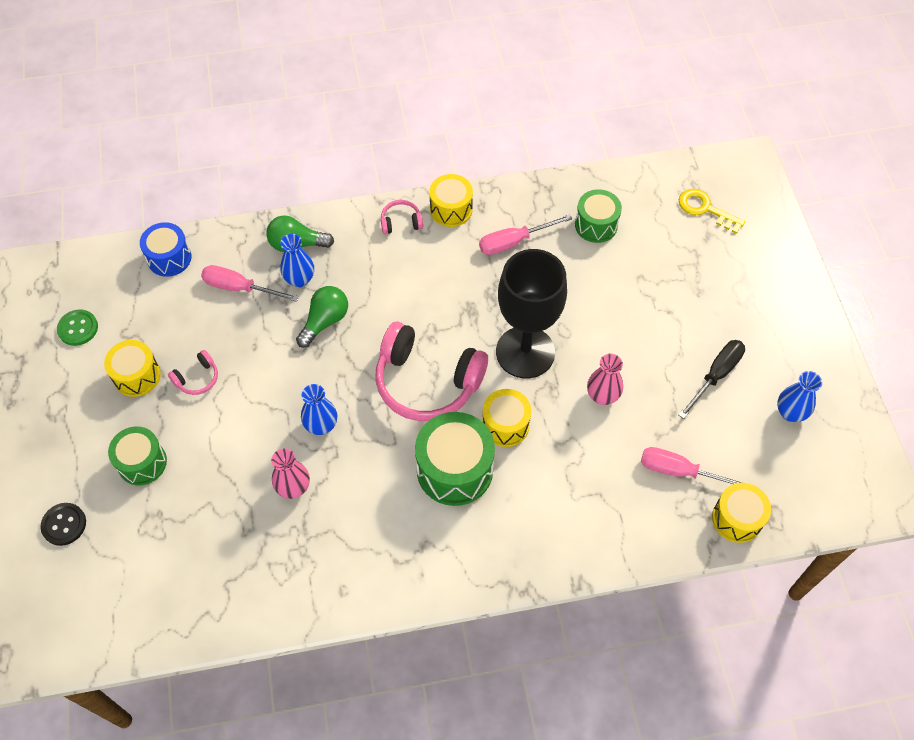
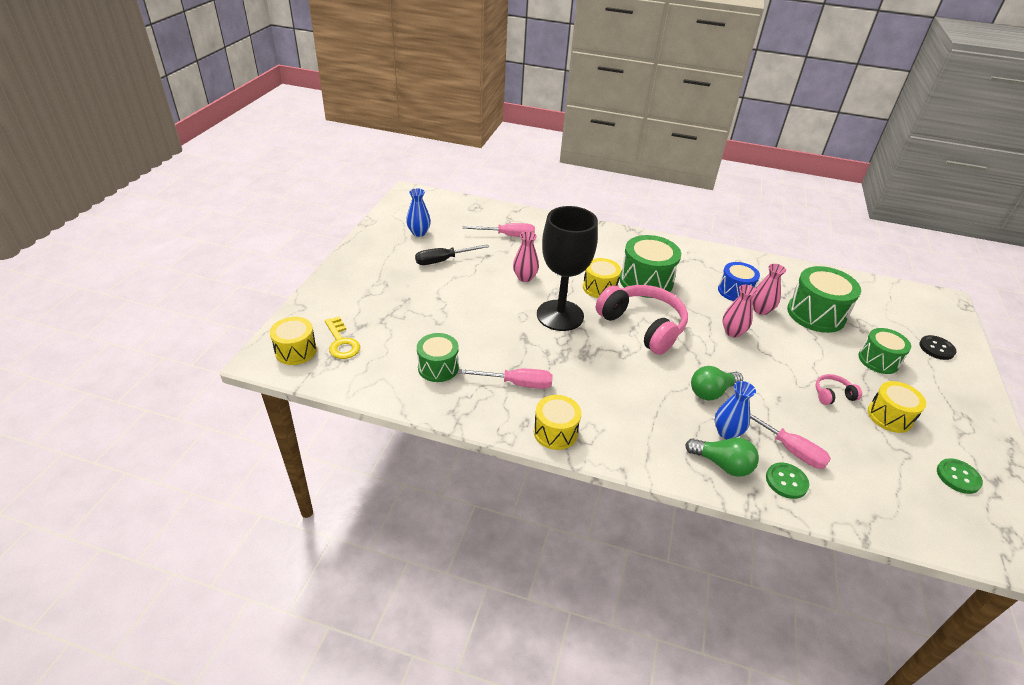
camera: 155 degrees left, 20 degrees down
(169, 258) = (864, 506): blue drum -> blue drum (735, 291)
(221, 517) = (816, 314): none -> green drum
(238, 252) = (786, 481): none -> green button
(321, 425) = (732, 332): blue vase -> pink vase
(401, 222) = (609, 441): pink headphones -> none
(680, 471) = (507, 235): pink screwdriver -> pink screwdriver turned 45 degrees counterclockwise
(737, 519) = (494, 212): yellow drum -> yellow drum (296, 351)

